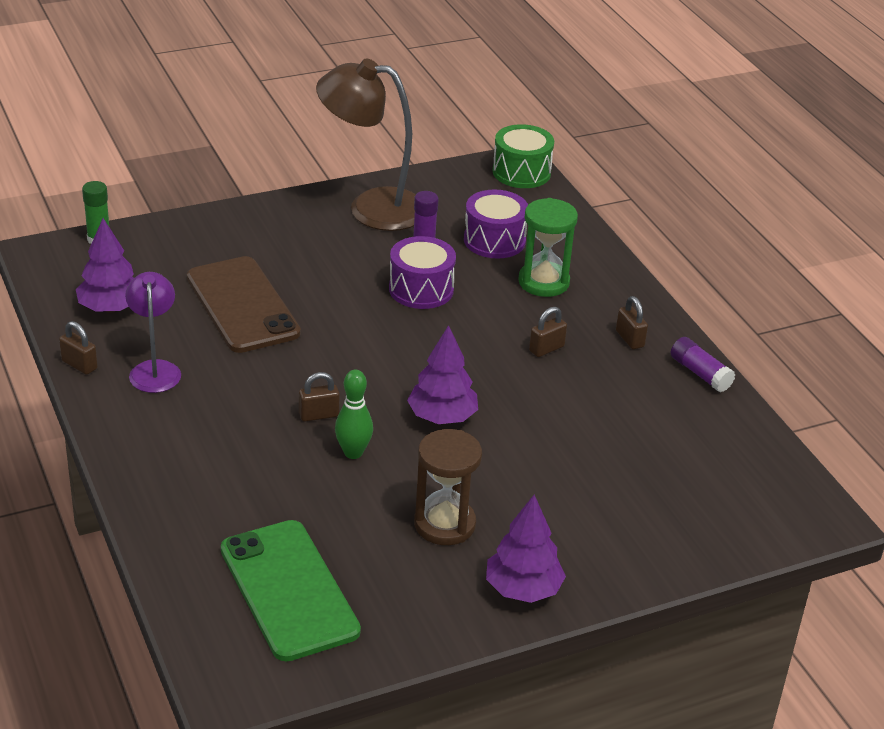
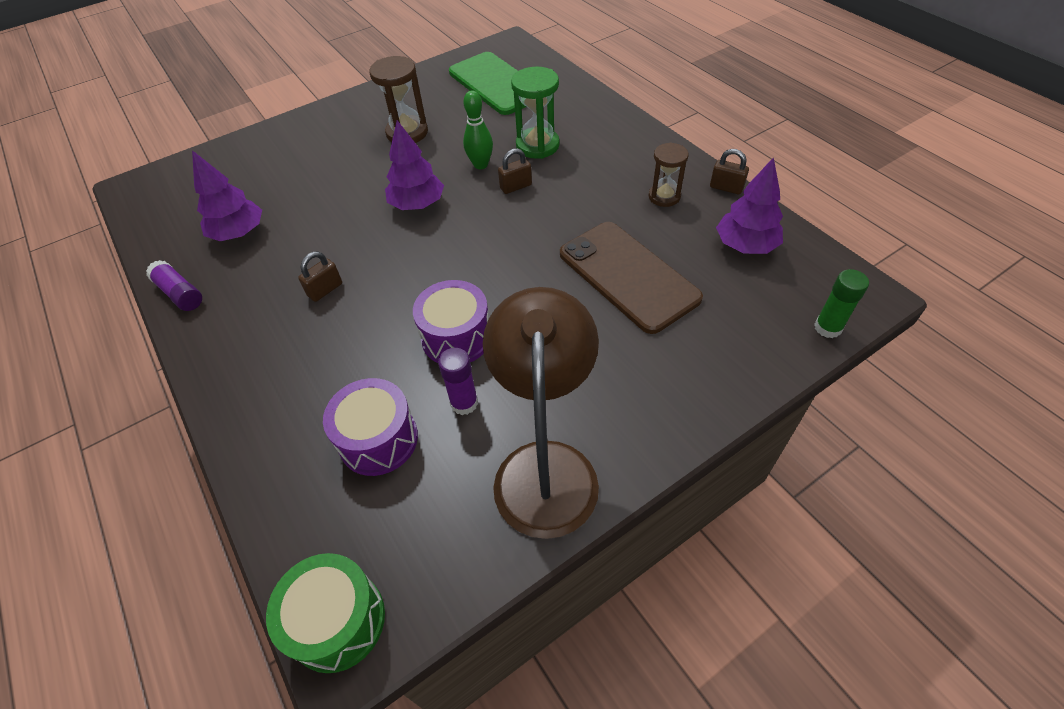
camera: 175 degrees right, 15 degrees up
(155, 369) = (664, 196): purple lamp -> brown hourglass
(371, 207) = (546, 466): brown lamp -> brown lamp turned 90 degrees counterclockwise
(523, 589) = (355, 108): purple tree -> purple tree (239, 233)
(543, 282) = (321, 380): green hourglass -> green hourglass (537, 145)
(629, 339) = (239, 320): brown padlock -> none

